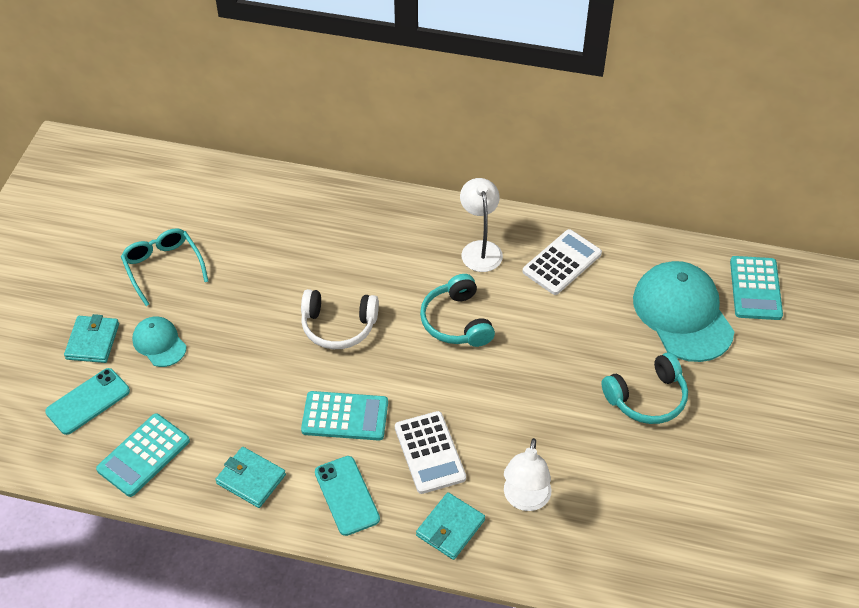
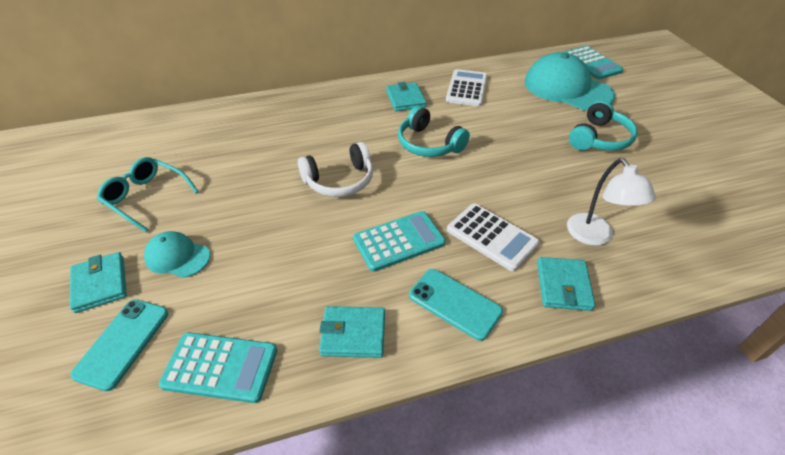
camera: 30 degrees left, 5 degrees down
(144, 455) = (220, 367): turquoise calculator -> turquoise calculator turned 90 degrees counterclockwise
(480, 249) = (405, 99): white lamp -> turquoise wallet

